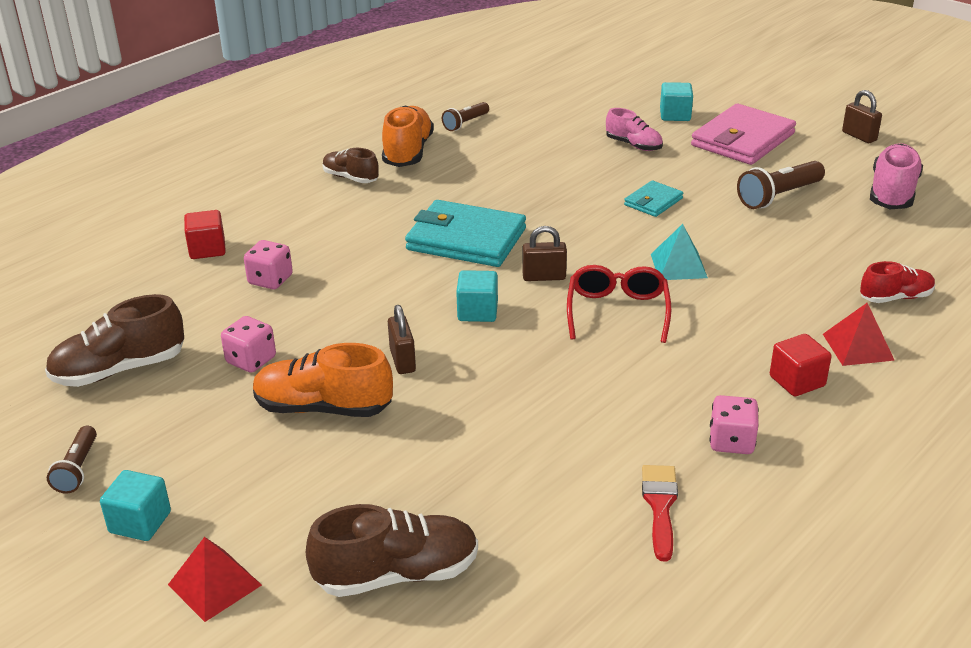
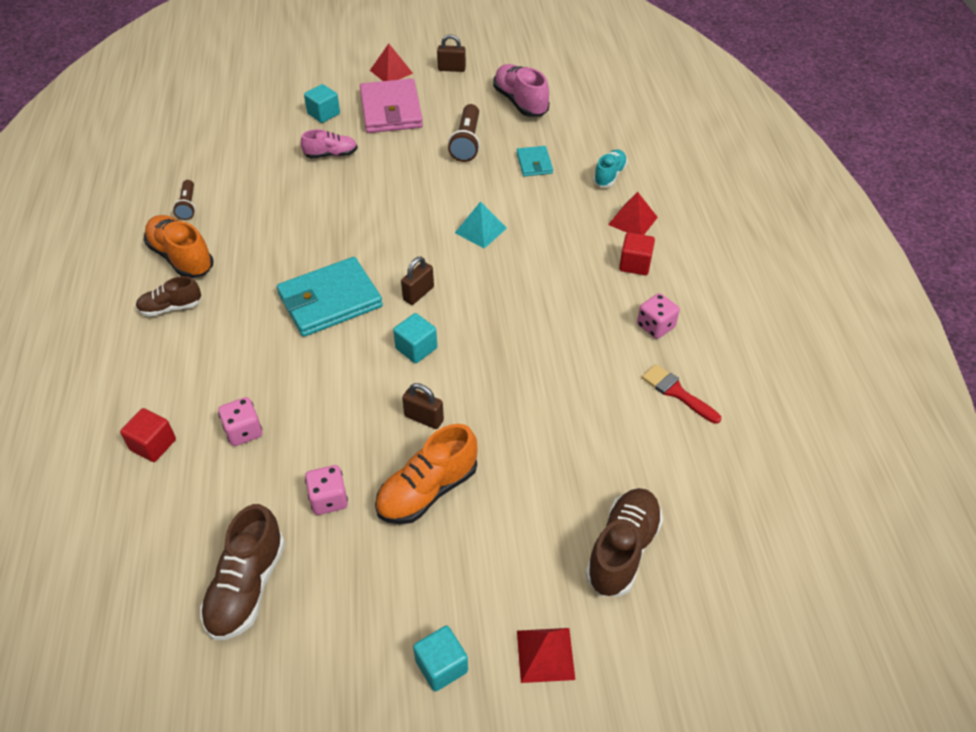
camera: 50 degrees left, 15 degrees up
(77, 469) = (341, 677): brown flashlight -> none
(617, 311) = (492, 287): red glasses -> none
(653, 202) = (403, 192): turquoise wallet -> turquoise wallet (534, 163)
(791, 113) = (391, 71): none -> red pyramid
(895, 297) = (609, 175): red shoe -> turquoise shoe

